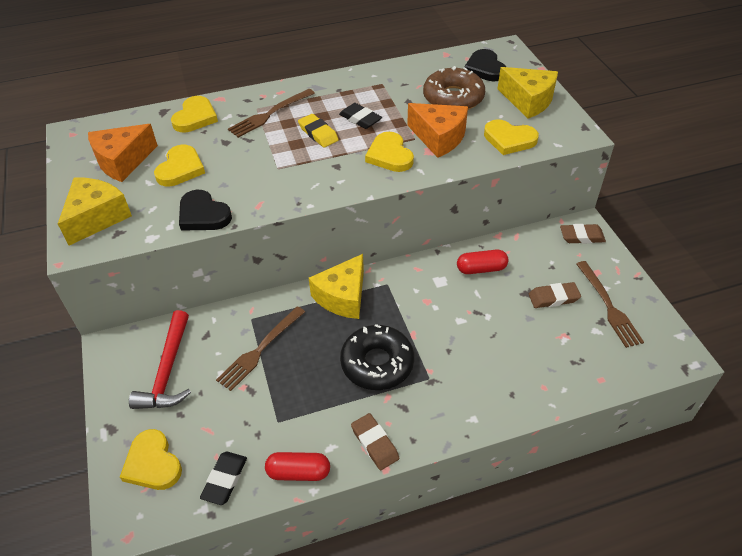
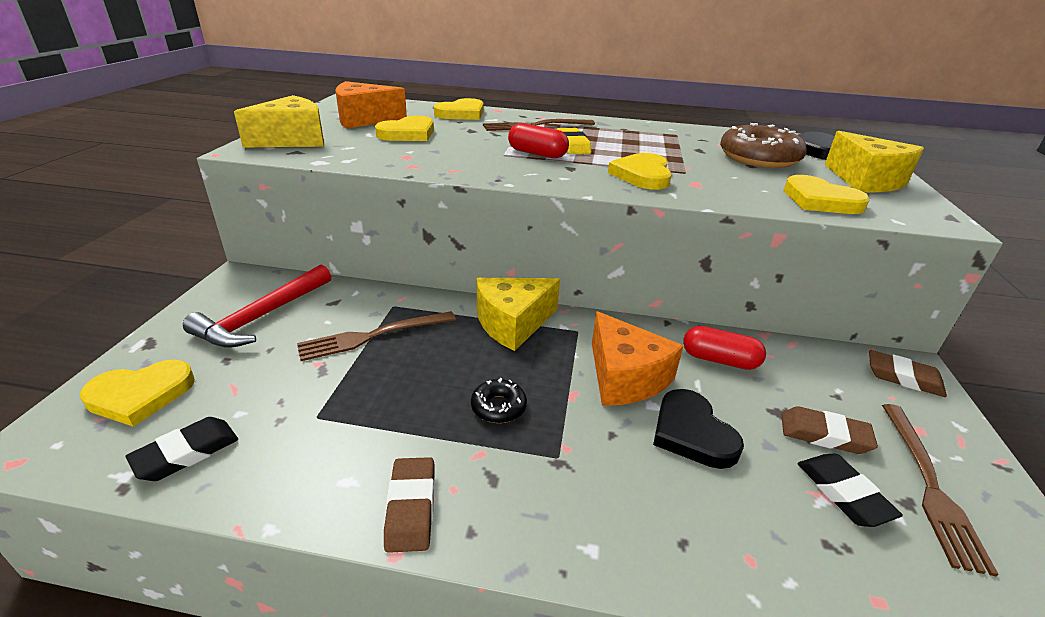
camera: 25 degrees right, 15 degrees down
(152, 463) = (140, 395): yellow heart -> yellow heart turned 105 degrees counterclockwise
(203, 214) = (389, 161): black heart -> black heart (692, 433)
(298, 472) = (277, 492): red capsule -> red capsule (537, 154)
(360, 119) = (630, 147): black eraser -> black eraser (843, 493)
(377, 363) = (498, 407): black donut -> black donut, size x0.49
(439, 138) = (718, 178): orange cheese -> orange cheese (624, 377)

